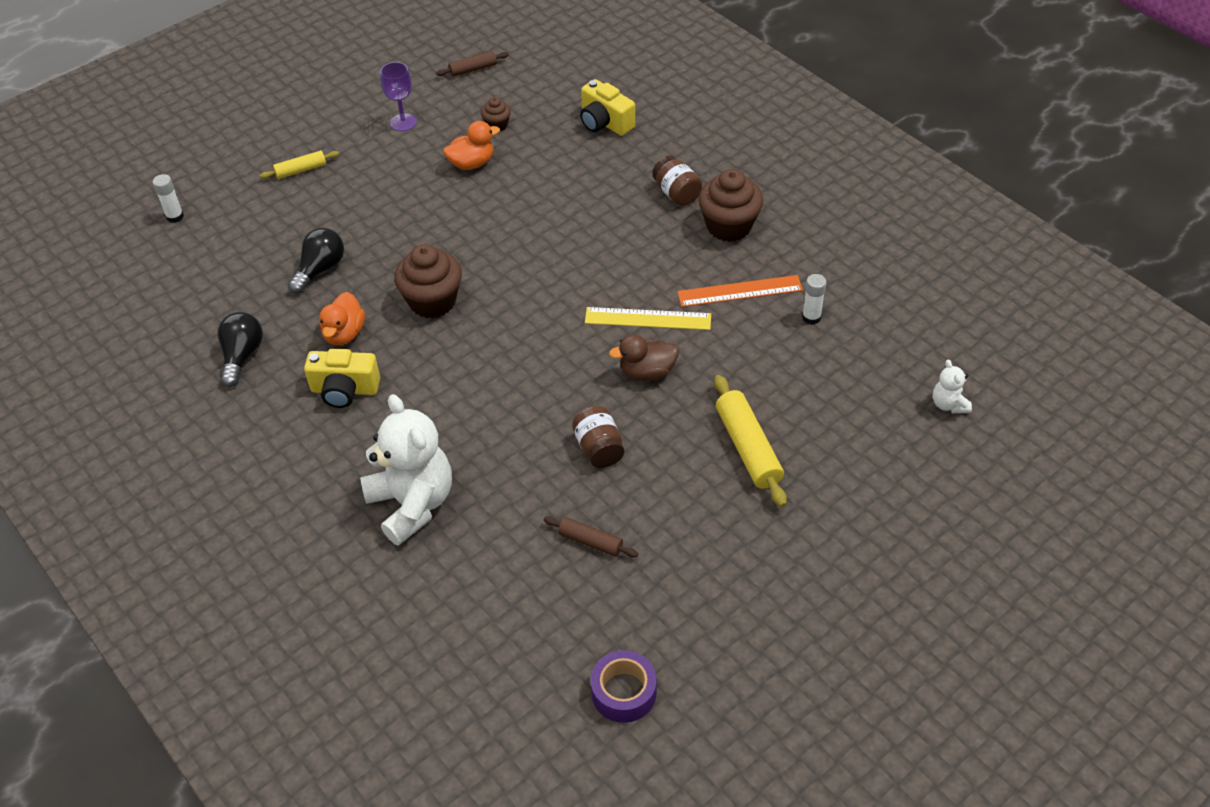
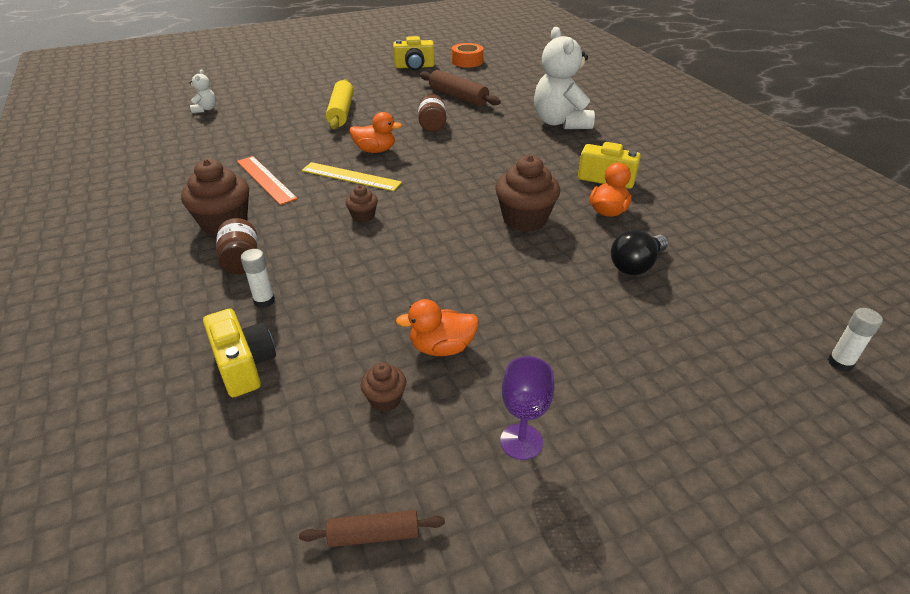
camera: 165 degrees left, 10 degrees down
(242, 356) = (700, 212): black light bulb -> none
(301, 170) = (677, 393): yellow rolling pin -> none
(590, 542) = (458, 97): brown rolling pin -> brown rolling pin, size x1.73
(600, 266) = (363, 216): none -> brown cupcake
(624, 692) = (467, 61): purple tape -> orange tape
(647, 372) = (375, 150): brown duck -> orange duck
(715, 638) = (414, 67): none -> yellow camera
(740, 291) = (266, 179): orange ruler -> orange ruler turned 45 degrees clockwise
(811, 317) = (233, 157): white glue stick -> white glue stick (264, 301)

